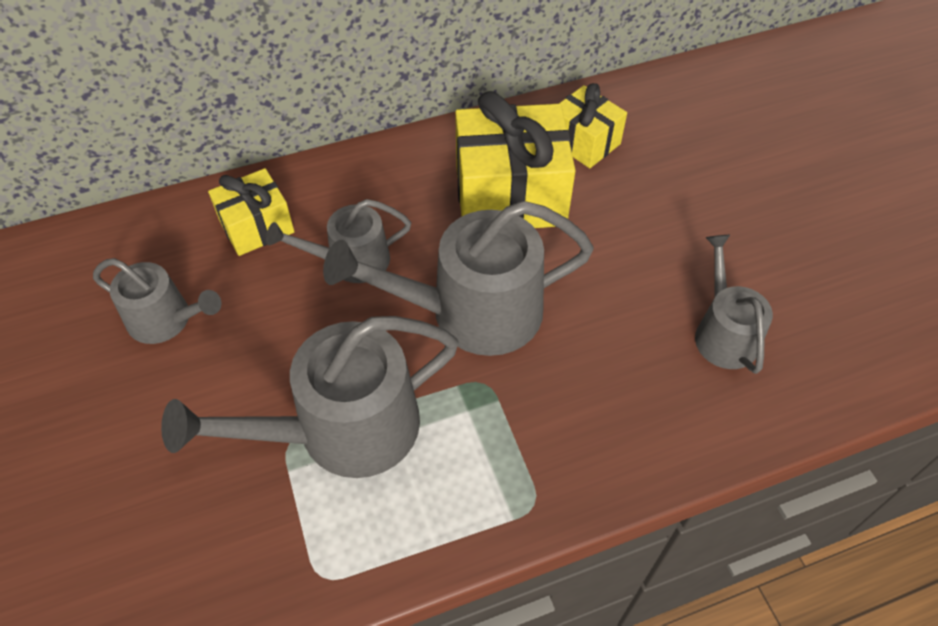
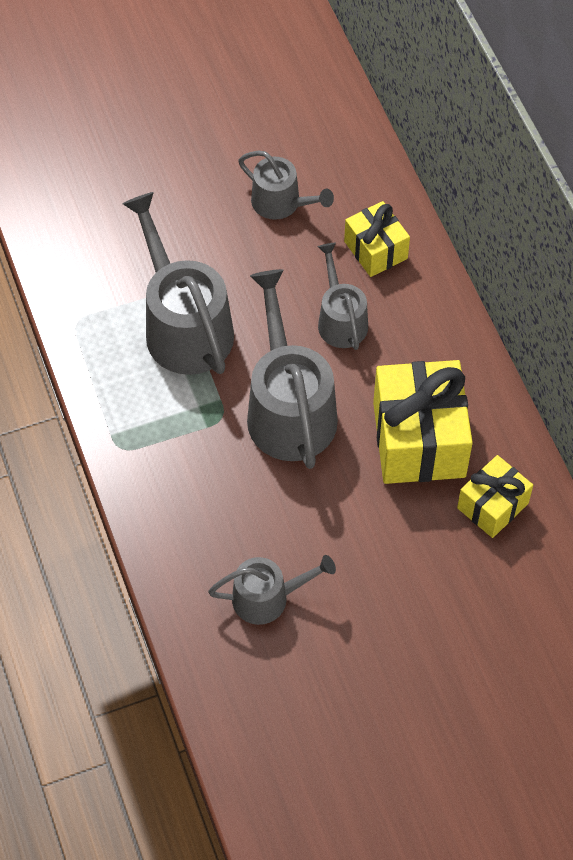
camera: 90 degrees right, 5 degrees up
(166, 320) = (281, 203): grey watering can -> grey watering can turned 75 degrees counterclockwise

